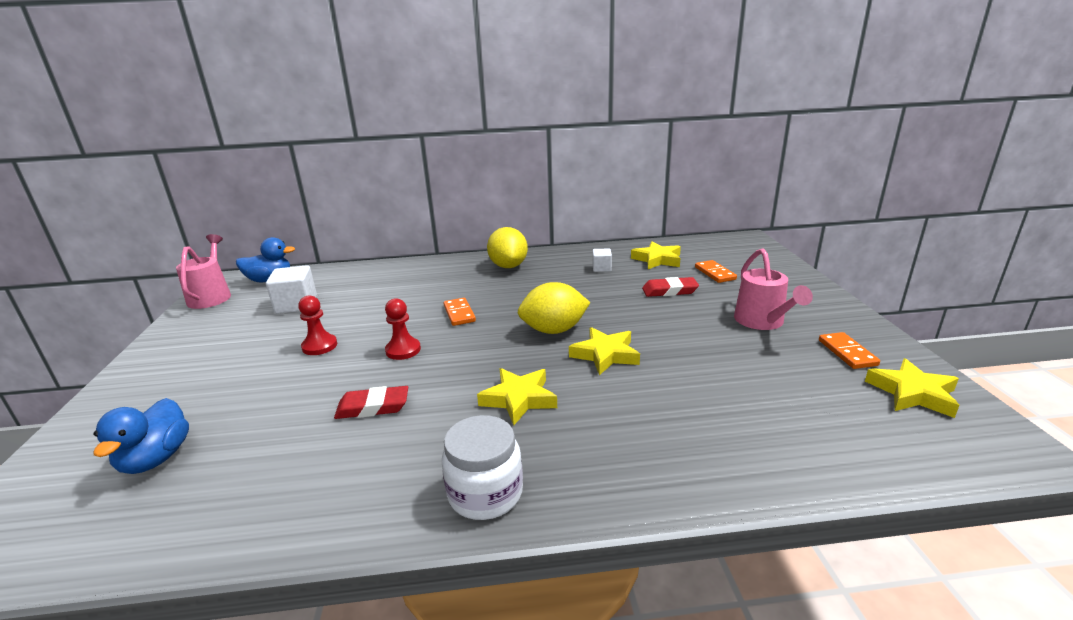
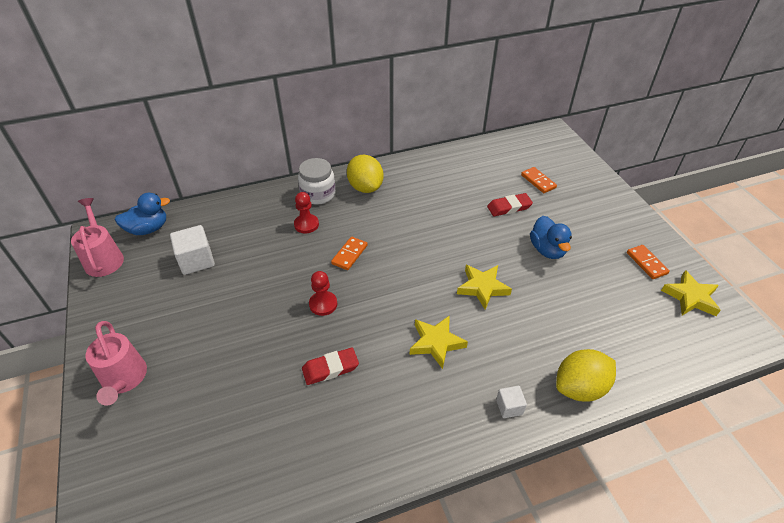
camera: 15 degrees left, 20 degrees up
(156, 459) = (189, 447): blue duck -> blue duck (547, 250)
(319, 346) = (249, 309): red pawn -> red pawn (306, 224)
(459, 313) = (349, 254): orange domino -> orange domino turned 60 degrees clockwise
(485, 493) = (447, 431): white jar -> white jar (318, 194)
(554, 330) = (434, 265): yellow lemon -> yellow lemon (580, 387)
(601, 268) = (446, 183): white cube -> white cube (509, 407)
(657, 259) = (488, 167): yellow star -> none
(762, 322) = (585, 237): pink watering can -> pink watering can (124, 379)

